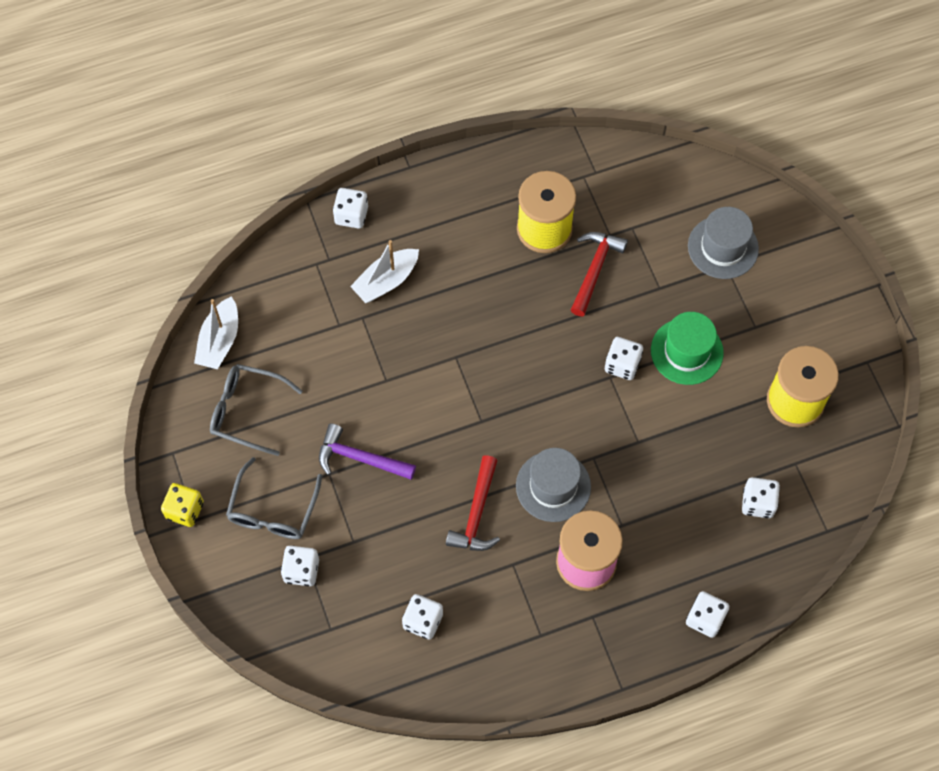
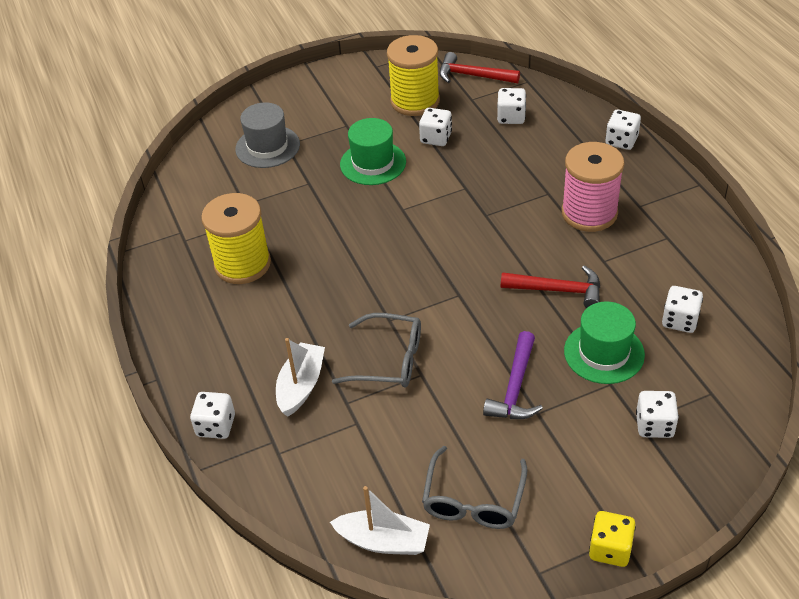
camera: 90 degrees left, 20 degrees down
(273, 510) = (591, 459): grey glasses -> grey glasses (389, 360)
(386, 281) = (301, 386): white boat -> white boat turned 120 degrees counterclockwise
(391, 542) = (604, 353): none -> green hat
(553, 486) = (519, 239): grey hat -> none
(595, 269) = (289, 226): red hammer -> red hammer (472, 76)
(622, 365) = (389, 202): white dice -> white dice (436, 138)

